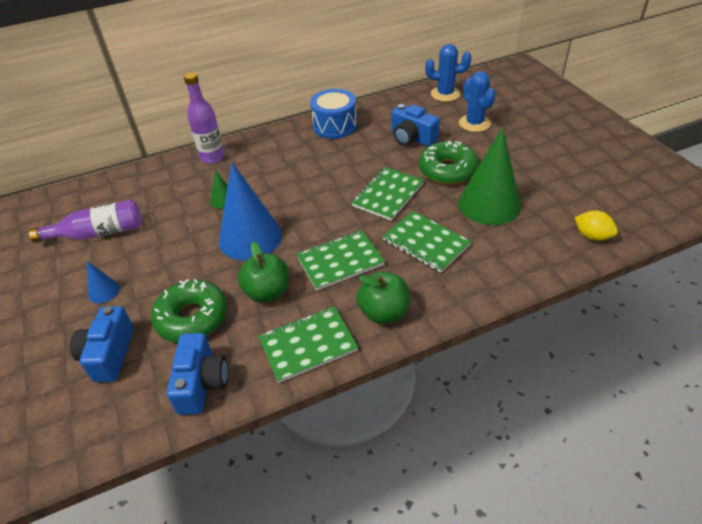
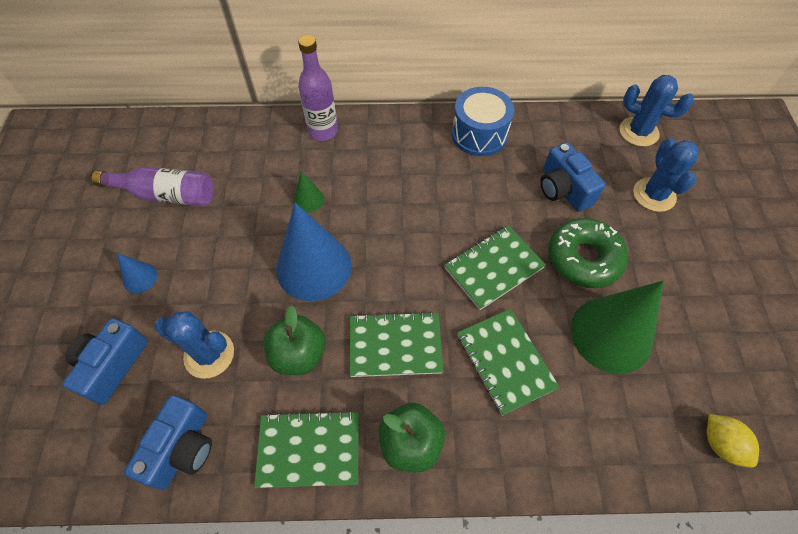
camera: 20 degrees right, 15 degrees up
(192, 318) = (209, 354): green donut -> blue cactus

